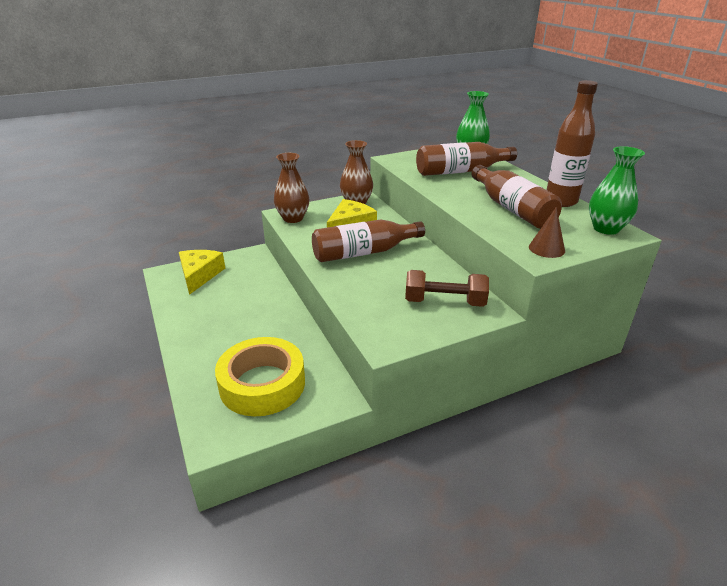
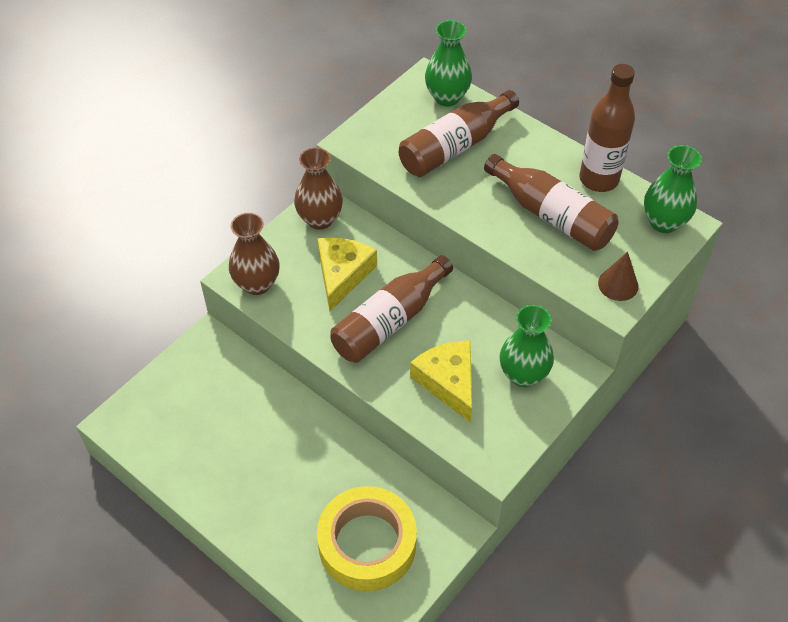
camera: 25 degrees left, 20 degrees up
(199, 275) = (166, 408): yellow cheese -> yellow cheese (448, 382)
(444, 302) = (523, 374): brown dumbbell -> green vase

